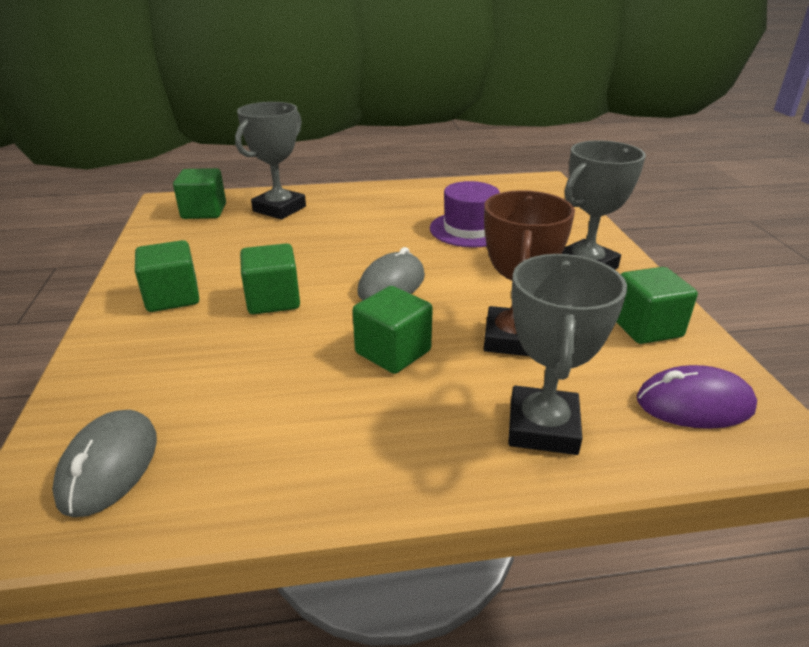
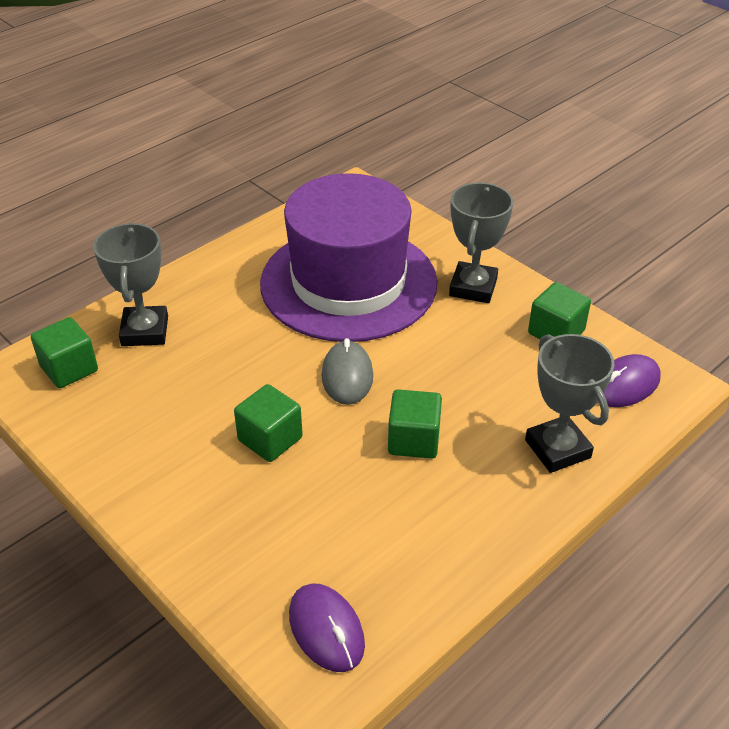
camera: 35 degrees left, 10 degrees up
(109, 466) = (326, 630): grey mouse -> purple mouse
(172, 297) = (179, 479): green cube -> none
(469, 229) = (348, 283): purple hat -> purple hat, size x2.22
(512, 338) = (481, 386): brown trophy -> none

